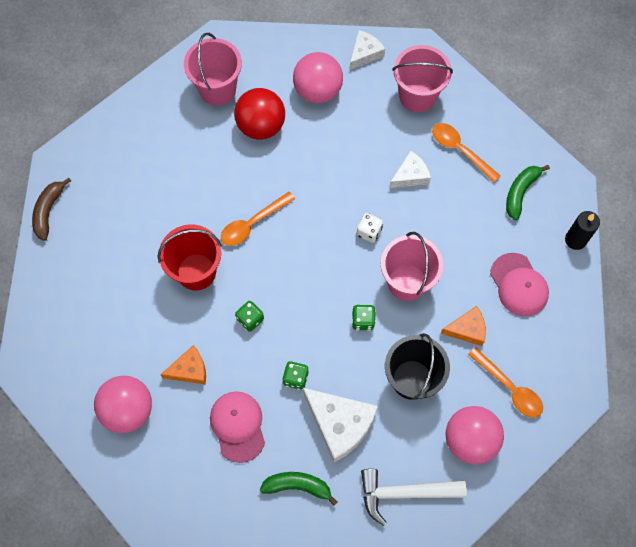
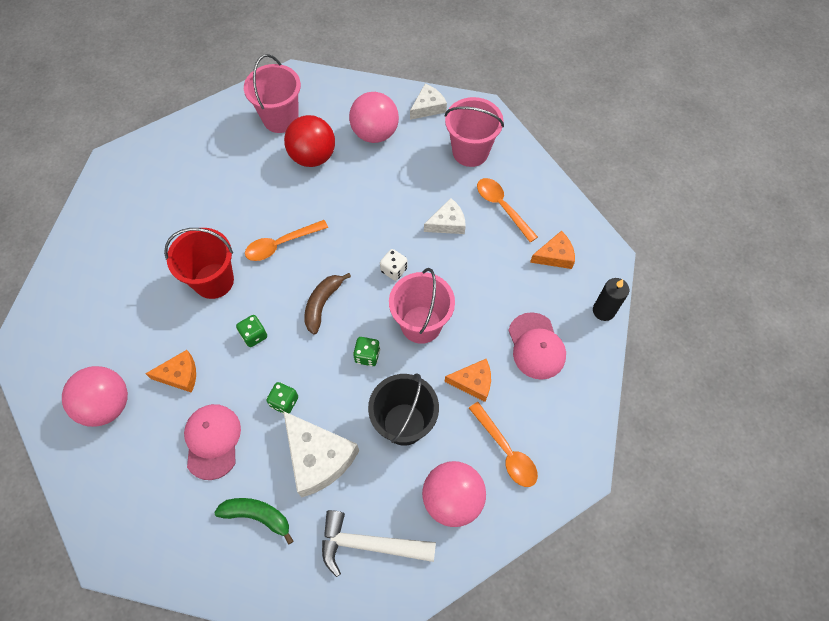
camera: 10 degrees right, 5 degrees down
(48, 211) = (90, 203): brown banana -> brown banana (322, 304)
(520, 192) = (555, 256): green banana -> orange cheese

